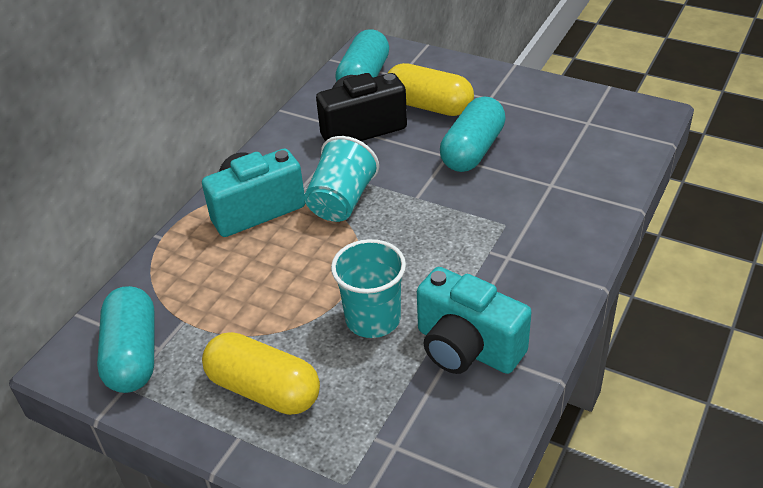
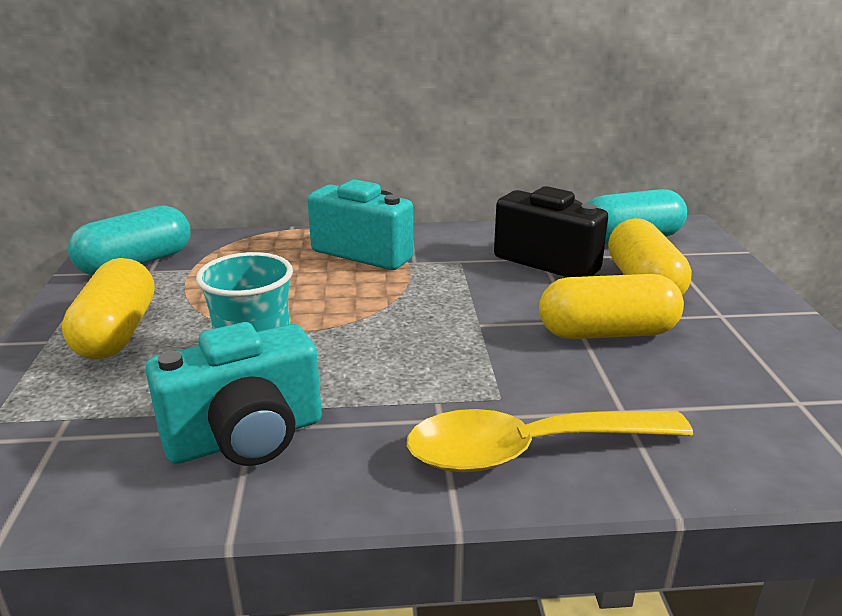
camera: 55 degrees right, 15 degrees down
(341, 201) = (424, 286): turquoise cup -> none
(467, 348) = (246, 438): turquoise camera -> turquoise camera turned 120 degrees counterclockwise
(472, 150) = (607, 333): turquoise capsule -> yellow capsule
(561, 235) = (529, 450): none -> yellow spoon

